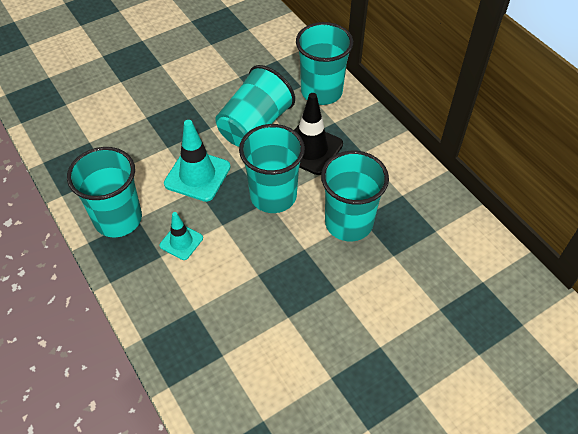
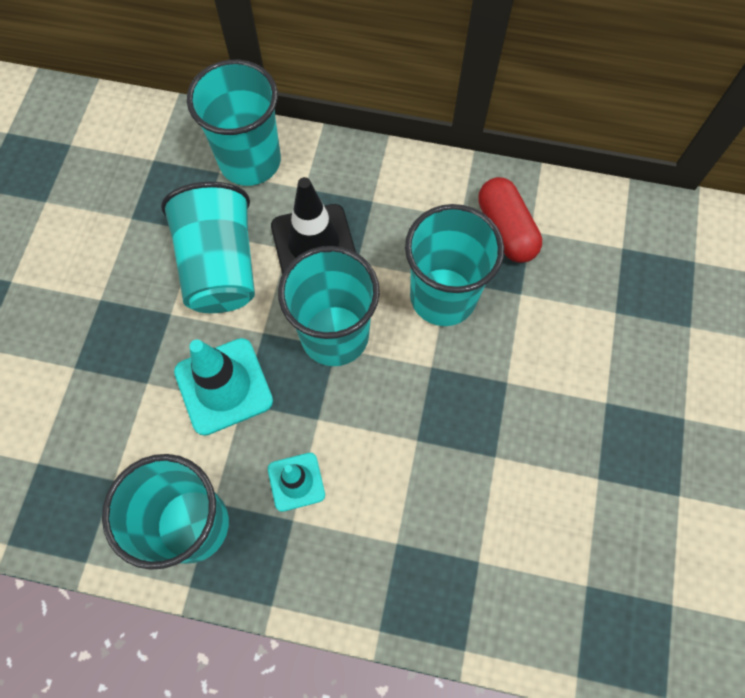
camera: 45 degrees left, 15 degrees up
(421, 219) = (506, 229): none -> red capsule

